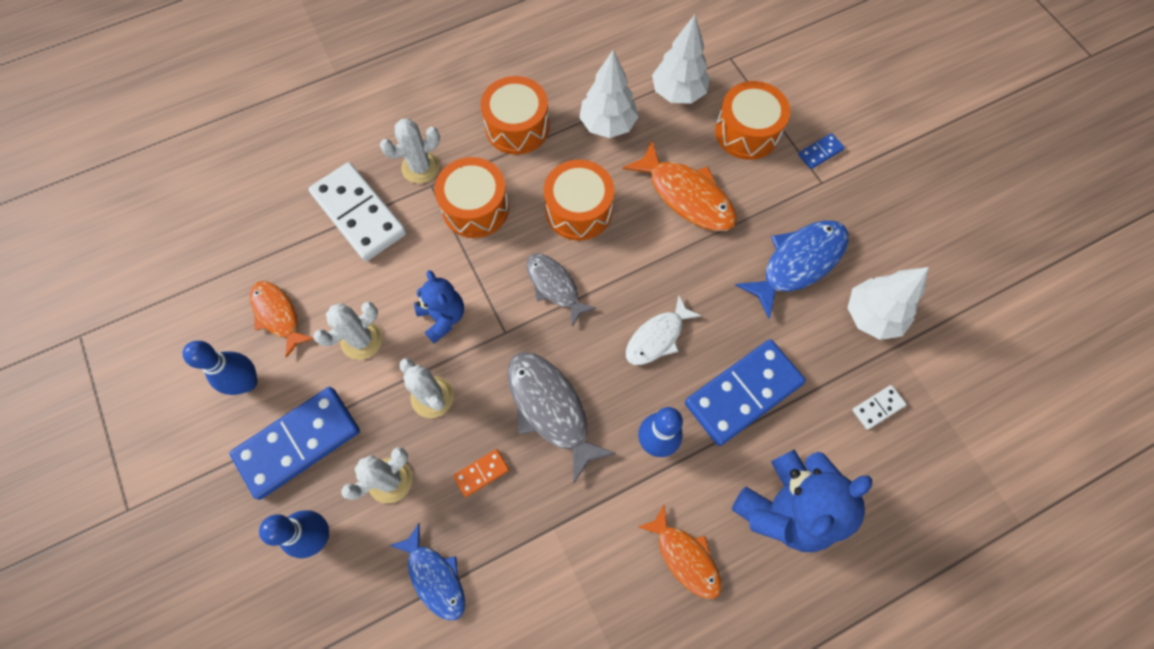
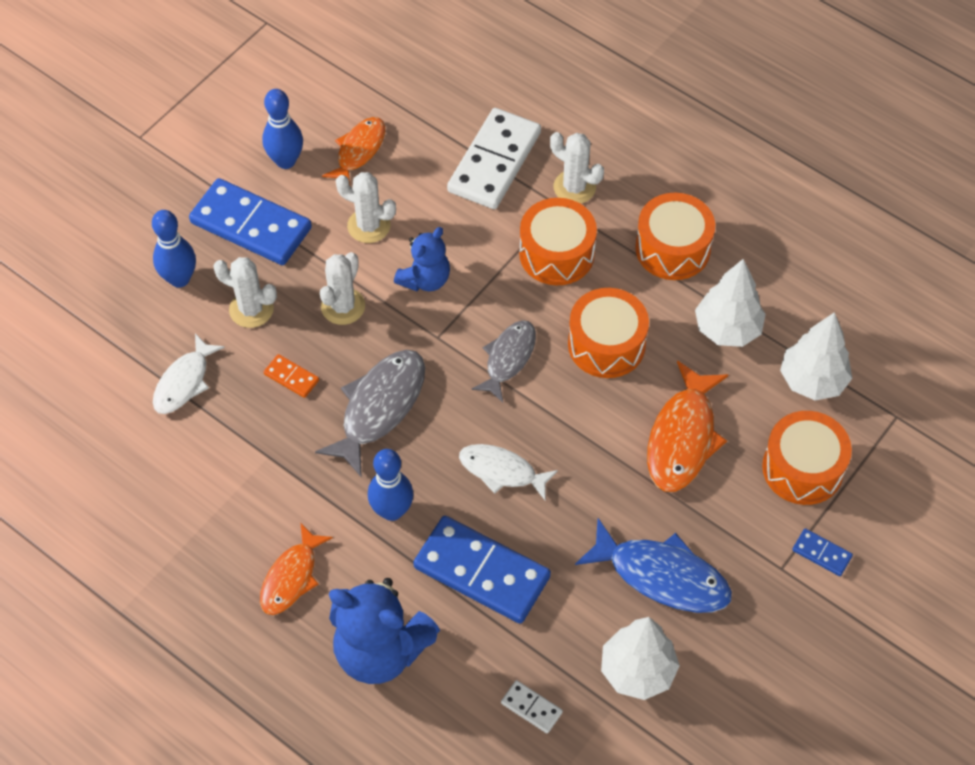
camera: 65 degrees right, 10 degrees down
(435, 577) = (184, 382): blue fish -> white fish

